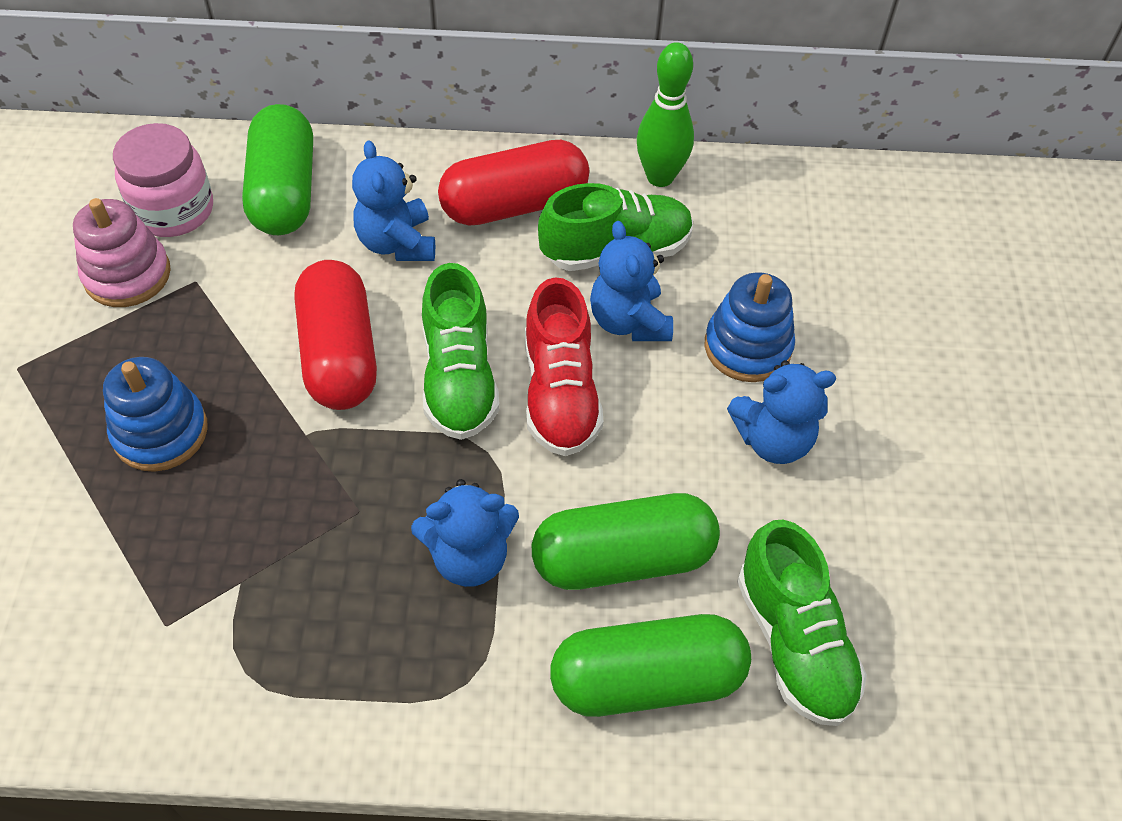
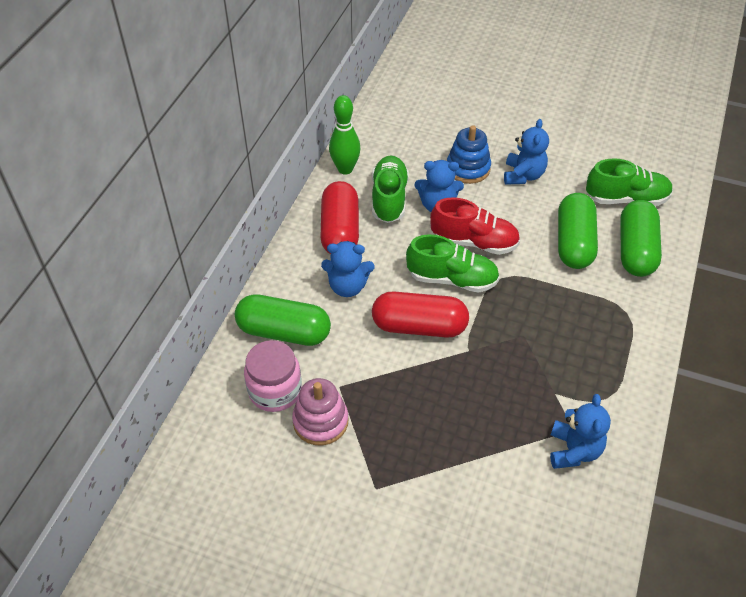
camera: 70 degrees left, 5 degrees down
(160, 432) = (448, 417): blue stacking toy -> none
(469, 556) = (560, 297): blue teddy bear -> blue teddy bear (574, 450)

